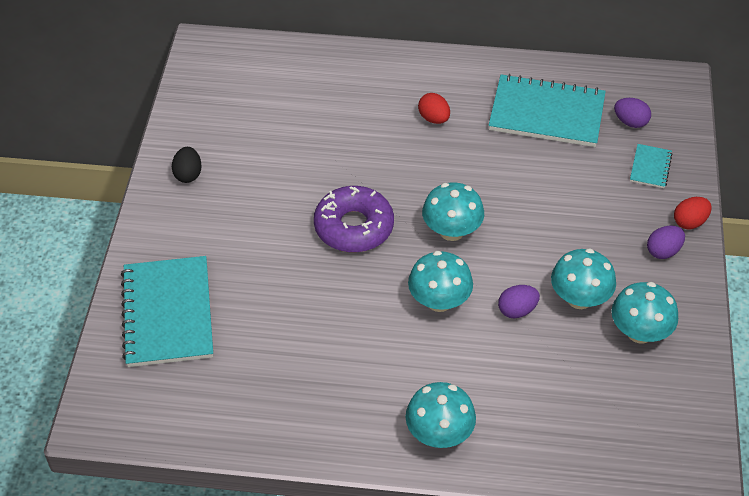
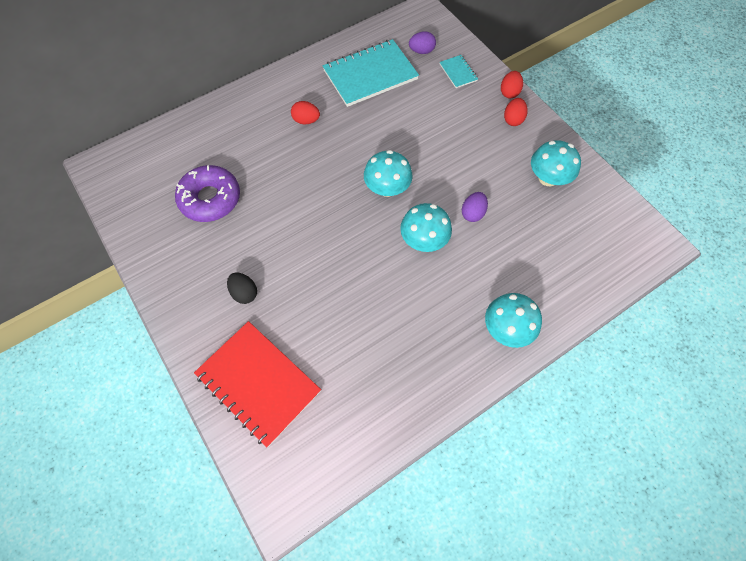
camera: 40 degrees left, 15 degrees up
(167, 313) = (258, 383): turquoise notebook -> red notebook
(188, 174) = (176, 269): black egg -> black egg (244, 293)
(354, 227) = (325, 228): purple donut -> purple donut (210, 199)
(579, 298) = (498, 180): turquoise mushroom -> none
(663, 251) = (513, 119): purple egg -> red egg

